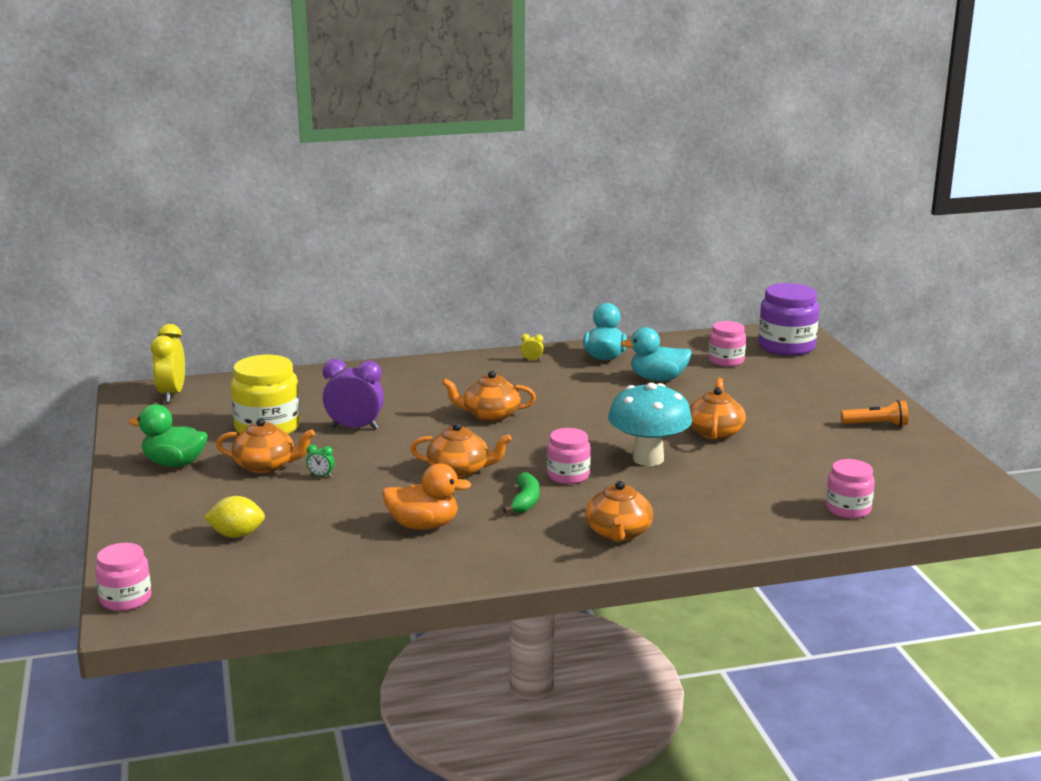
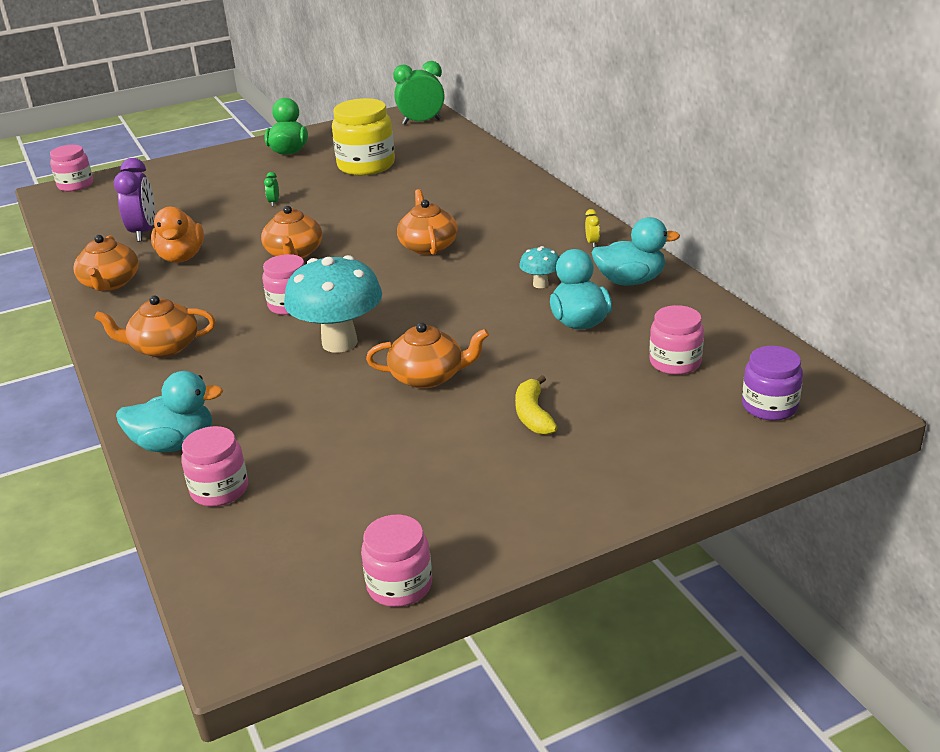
camera: 80 degrees right, 10 degrees up
(172, 394) = (421, 122): yellow clock -> green clock
(236, 535) = (167, 196): yellow lemon -> none
(266, 465) = (290, 180): orange teapot -> orange teapot (110, 283)
(355, 428) = (376, 196): purple clock -> purple clock (144, 232)
(525, 501) = (231, 292): green banana -> none
(591, 384) = (540, 284): none -> turquoise mushroom
(777, 405) = (533, 415): none -> yellow banana
(783, 526) = (175, 444): none -> turquoise duck
(786, 347) = (769, 406): purple jar -> purple jar, size x0.61
(876, 425) = (497, 504): orange flashlight -> none
(954, 457) = (399, 585): none -> pink jar

